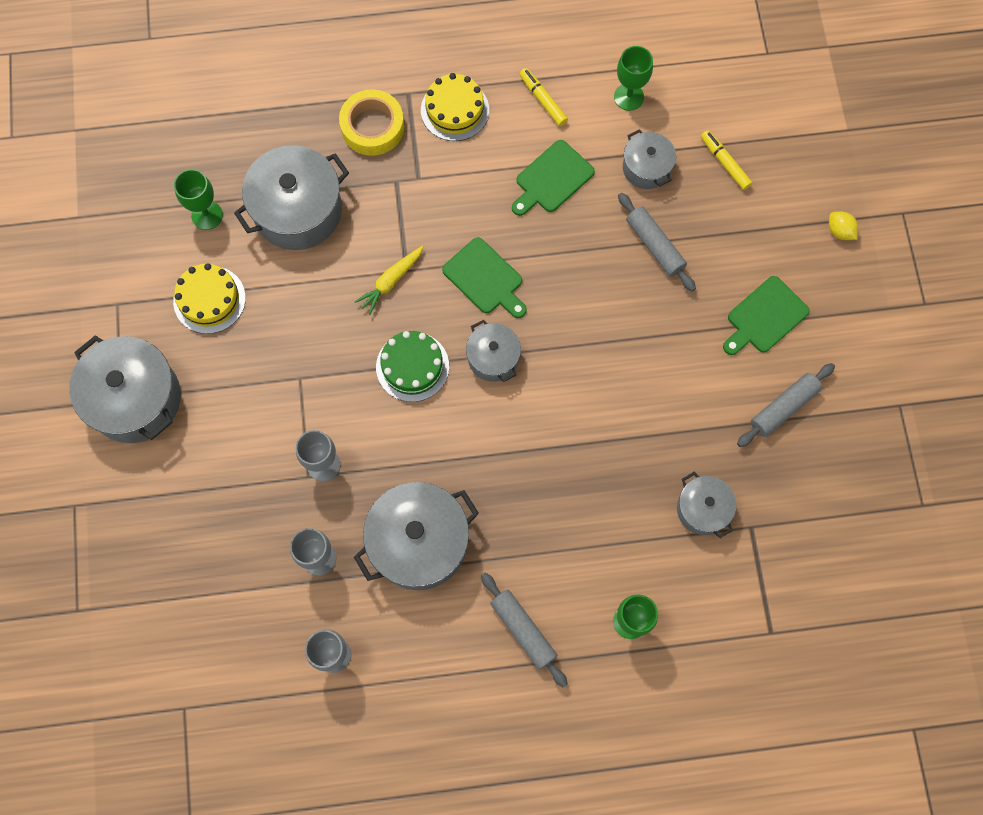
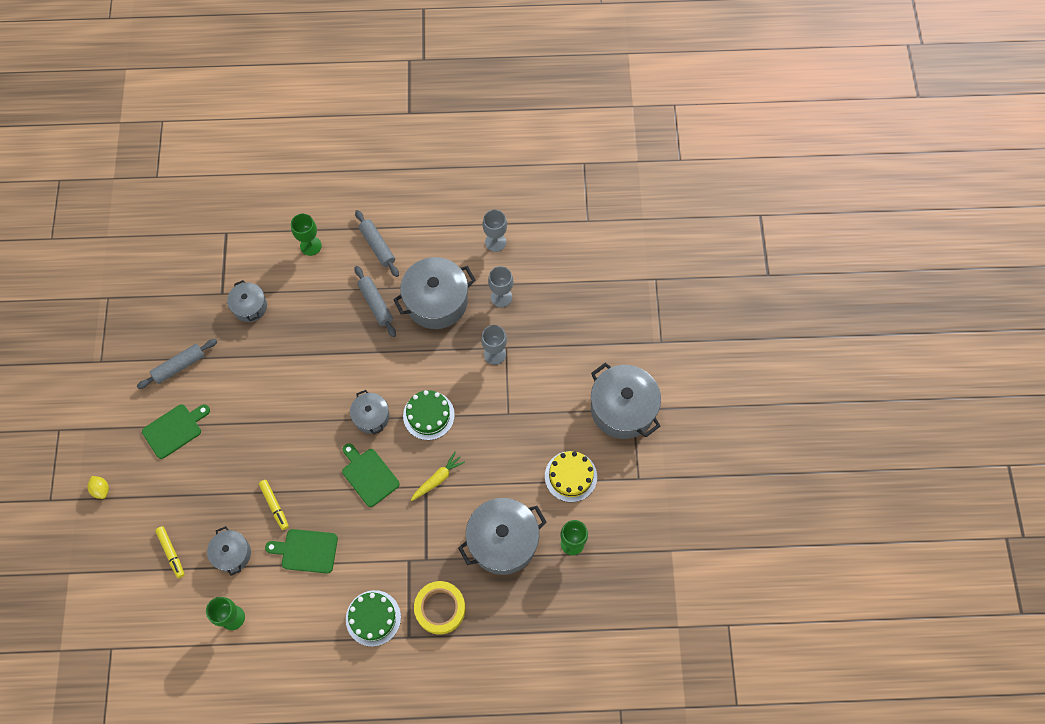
camera: 175 degrees left, 5 degrees down
(455, 110) = (373, 618): yellow cake -> green cake
(543, 100) = (301, 621): yellow marker -> yellow marker (274, 505)
(552, 179) = (306, 551): green cutting board -> green cutting board turned 135 degrees counterclockwise
(655, 245) = (240, 490): grey rolling pin -> grey rolling pin (375, 304)

